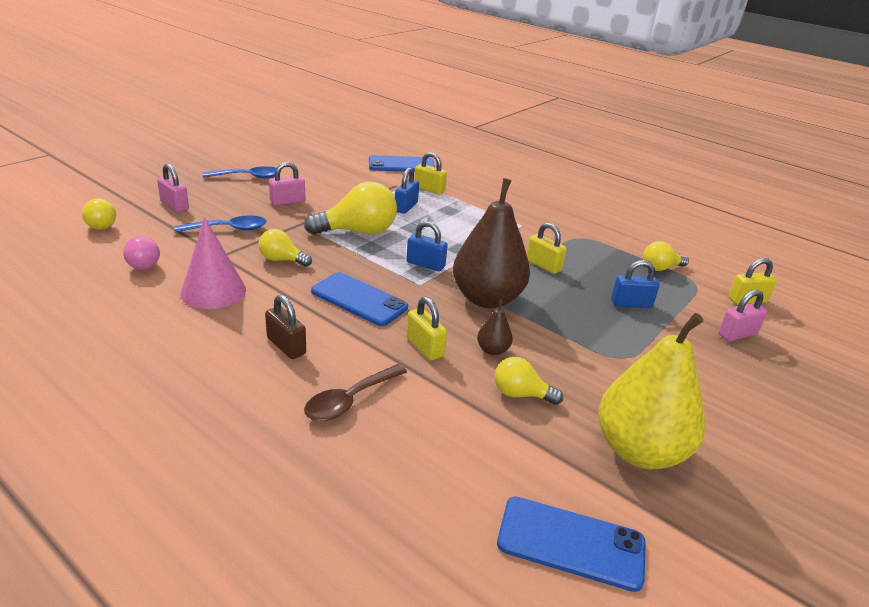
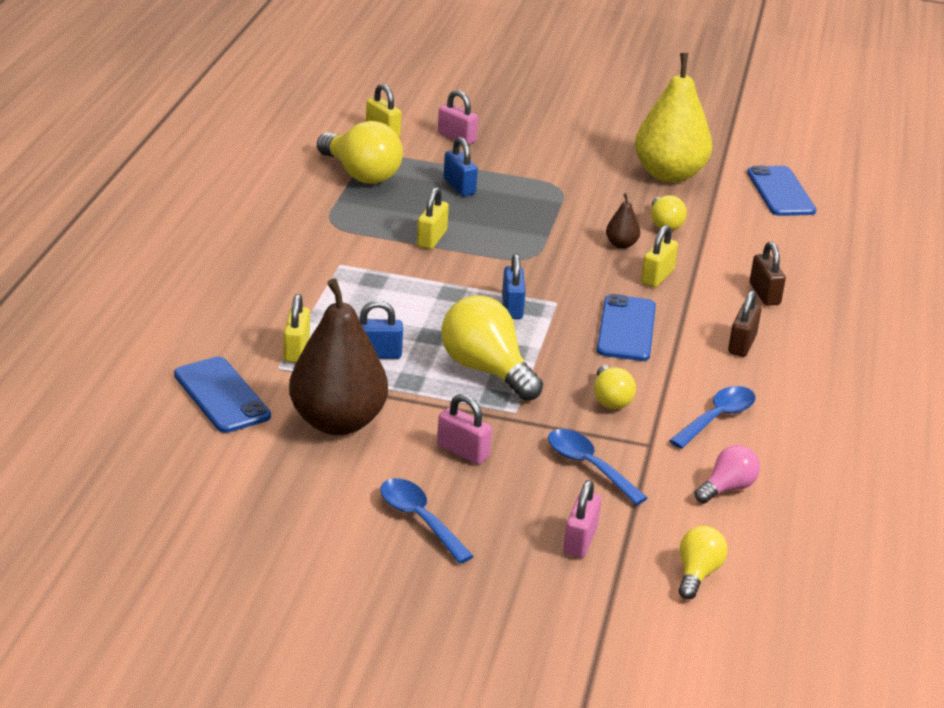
camera: 115 degrees left, 0 degrees up
(213, 291) = (717, 418): pink cone -> blue spoon
(350, 400) = (764, 294): brown spoon -> brown padlock
(487, 298) = (539, 260): brown pear -> brown pear (337, 422)
(660, 268) = (361, 174): yellow light bulb -> yellow light bulb, size x1.79

